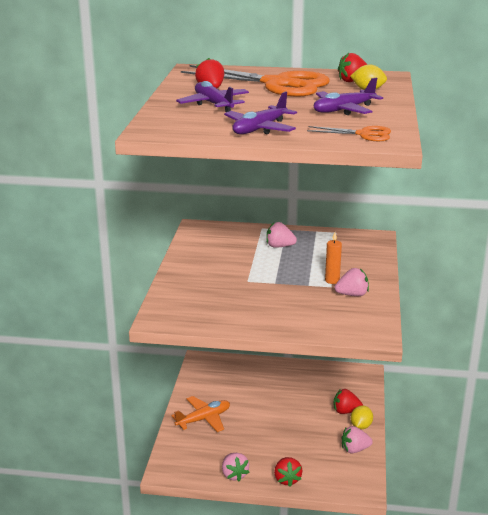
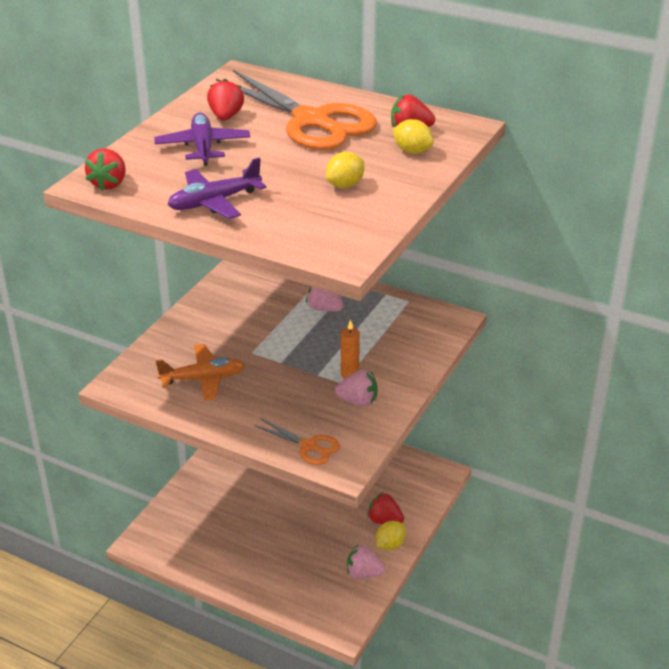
camera: 20 degrees right, 10 degrees up
(203, 419) = (217, 488): orange plane -> orange plane (203, 379)
(234, 474) = (210, 567): pink strawberry -> none
(287, 479) = (264, 589): red strawberry -> red strawberry (109, 184)
(343, 110) = (345, 185): purple plane -> yellow lemon
(364, 134) = (325, 235): orange scissors -> orange scissors (308, 446)

